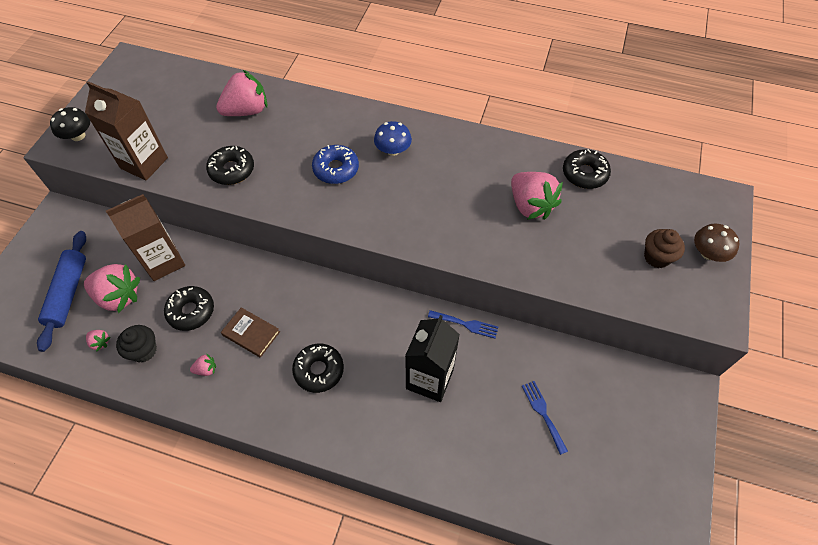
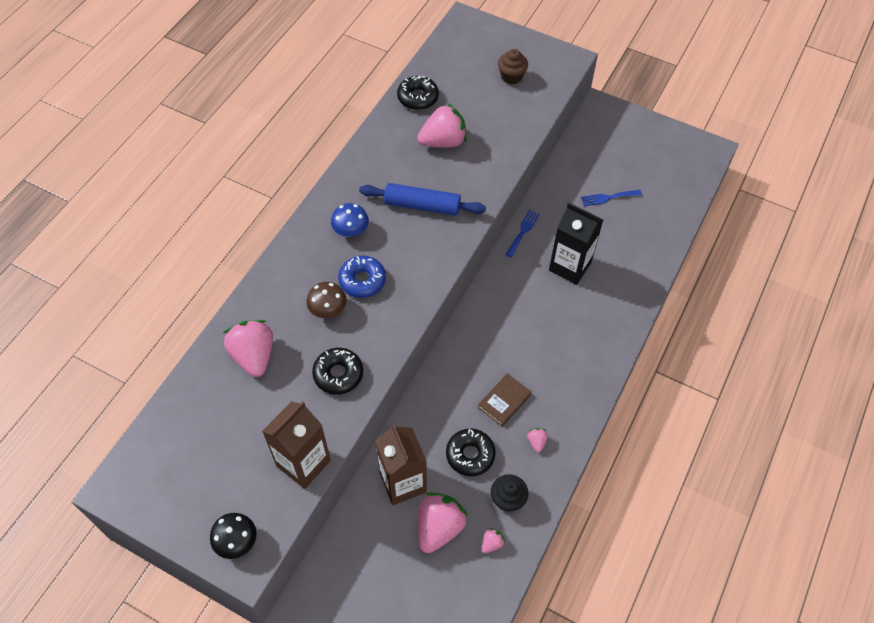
camera: 80 degrees left, 0 degrees up
(68, 293) = (424, 583): blue rolling pin -> blue rolling pin (422, 206)
(319, 370) = (550, 347): black donut -> none
(708, 253) = (513, 46): brown mushroom -> brown mushroom (328, 309)

